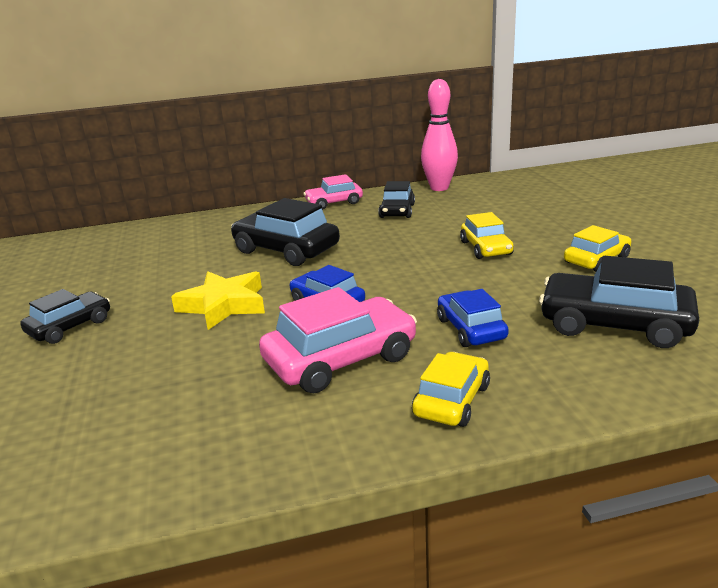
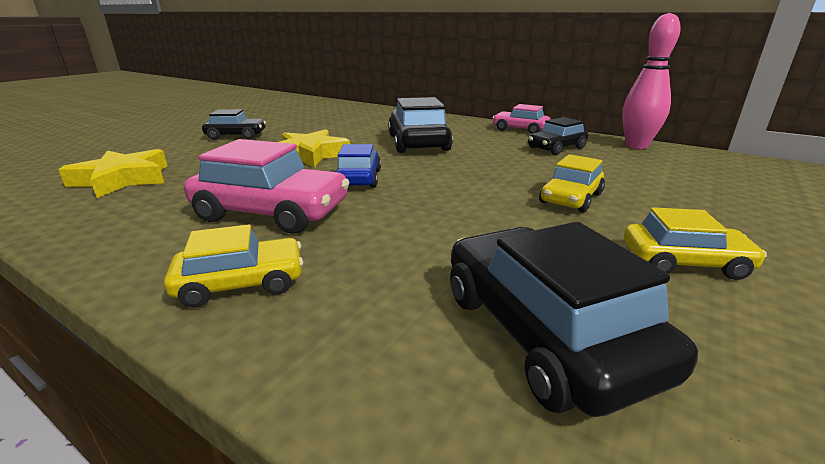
camera: 45 degrees right, 0 degrees up
(103, 424) = (123, 179): none -> yellow star
(471, 329) = (395, 245): blue car -> none

